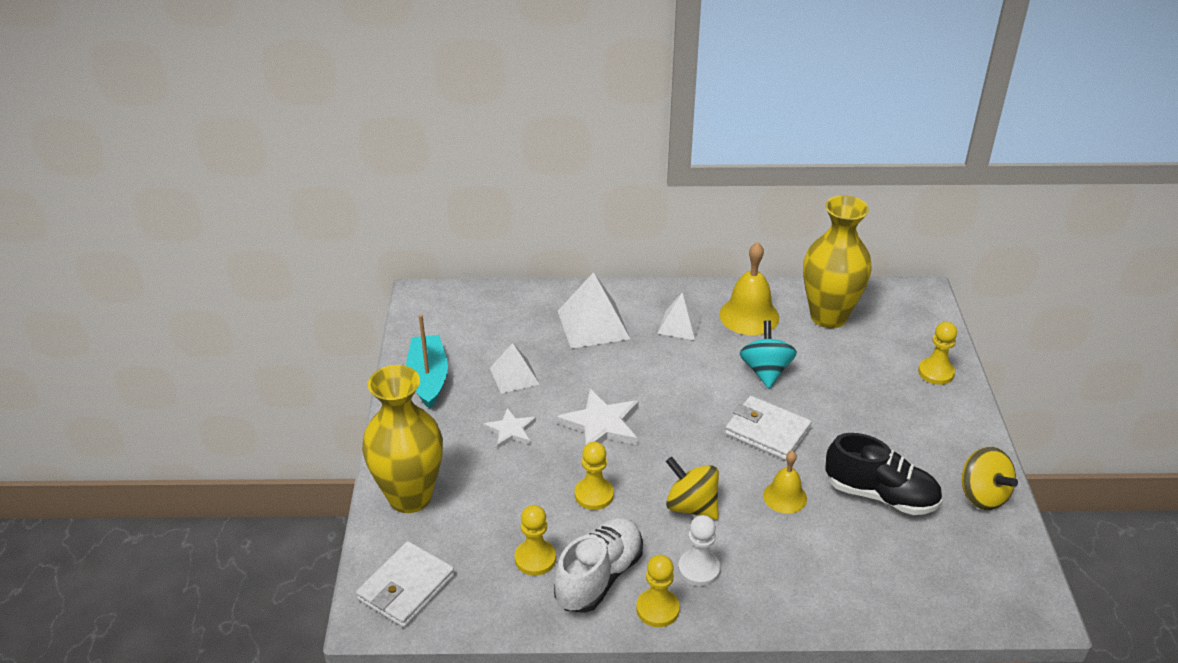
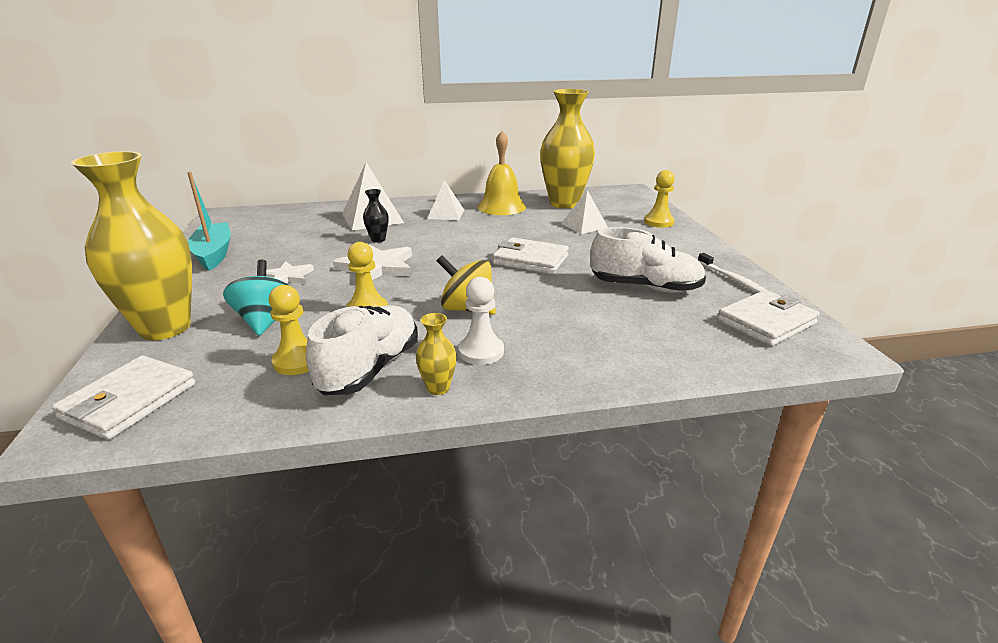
camera: 10 degrees left, 10 degrees down
(514, 376) = (297, 247): white pyramid -> white pyramid (584, 225)
(601, 371) = (378, 240): none -> black vase
(657, 609) = (438, 388): yellow pawn -> yellow vase
(765, 371) = (521, 230): turquoise spinning top -> turquoise spinning top (266, 321)
(785, 497) = (557, 295): yellow bell -> none
(880, 495) = (645, 287): black shoe -> white shoe
(982, 495) = (734, 280): yellow spinning top -> white toothbrush
(986, 566) = (766, 322): none -> white wallet

